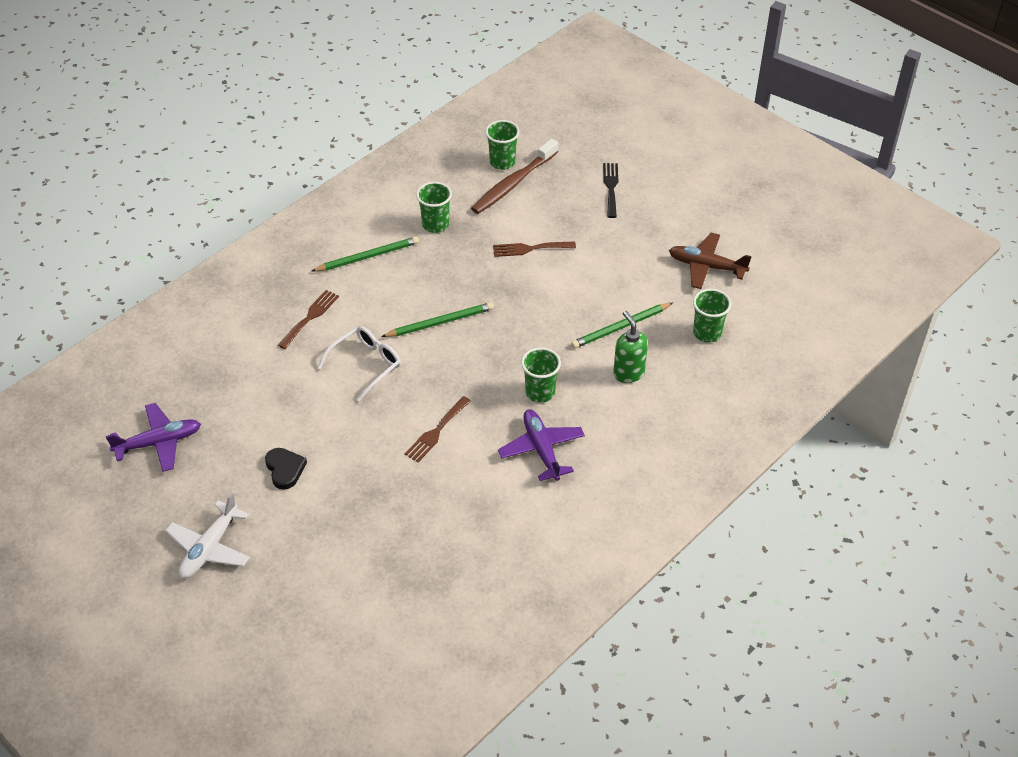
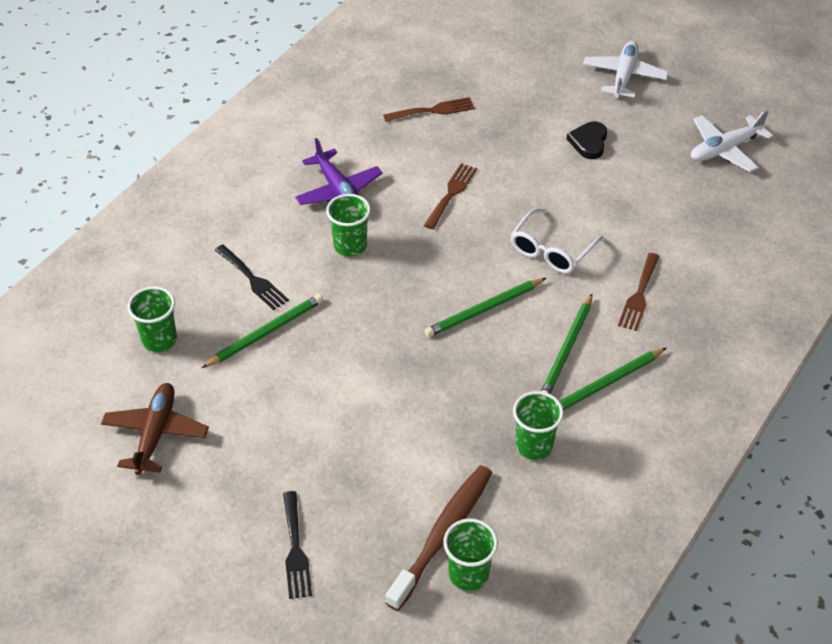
camera: 170 degrees right, 0 degrees up
(159, 442) = (725, 149): purple plane -> white plane
(285, 469) = (589, 142): black heart -> black heart turned 45 degrees clockwise
(386, 284) = (566, 350): none -> green pencil
(529, 249) = (397, 426): brown fork -> brown fork (433, 110)
(628, 373) = (253, 280): green soap dispenser -> black fork
(706, 266) = (156, 433): brown plane -> brown plane turned 90 degrees counterclockwise

